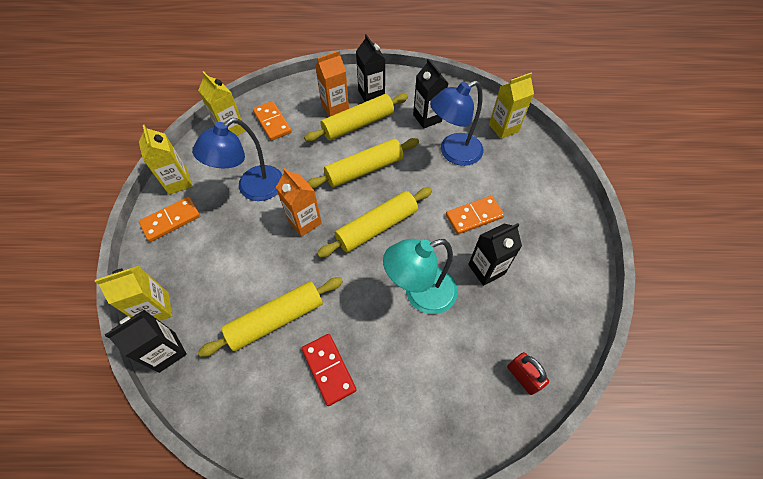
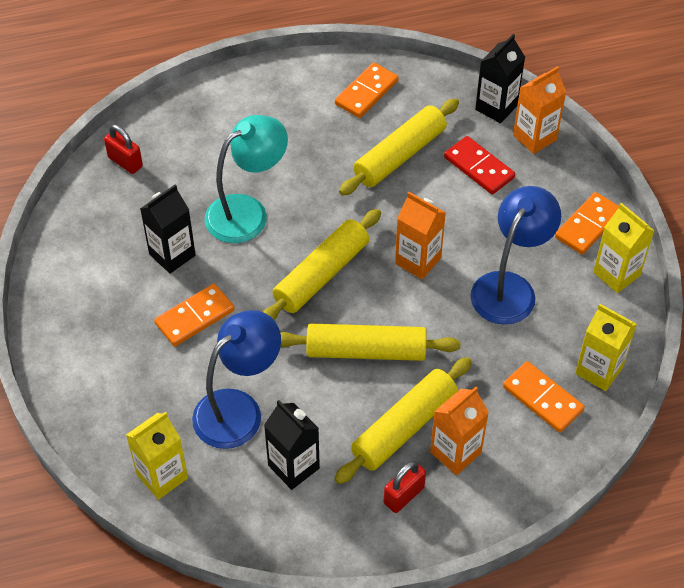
camera: 165 degrees right, 5 degrees down
(156, 309) = (534, 137): yellow carton -> orange carton
(274, 405) = (366, 93): none -> orange domino
(329, 369) = (325, 127): red domino -> red domino (479, 167)
(364, 169) = (366, 351): yellow rolling pin -> yellow rolling pin turned 45 degrees clockwise
(371, 94) = (404, 495): black carton -> red padlock

